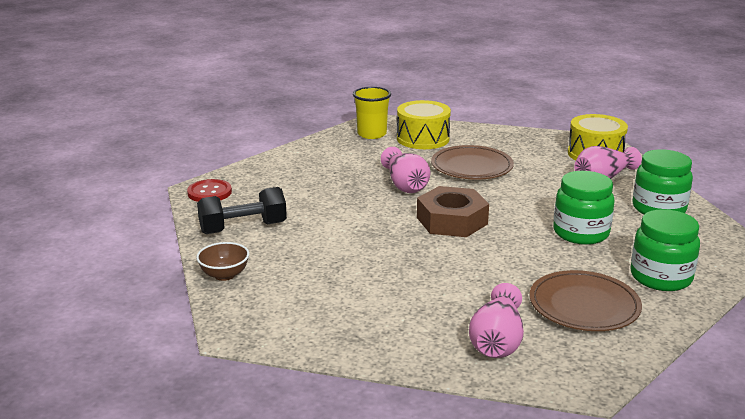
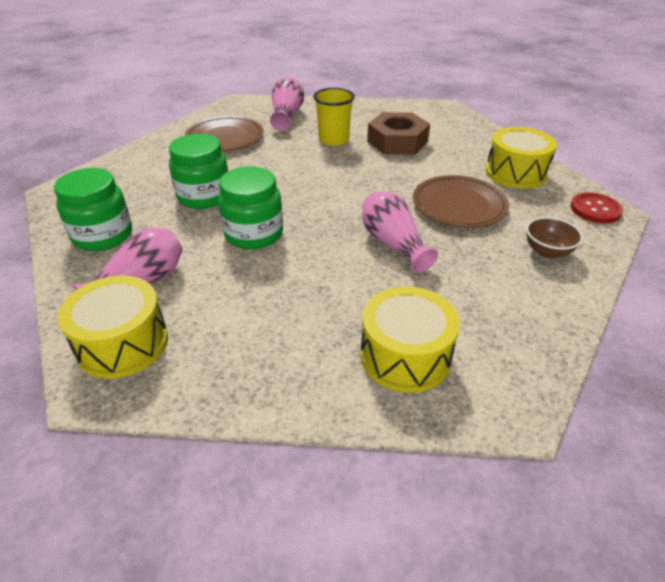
camera: 170 degrees right, 15 degrees up
(224, 275) = (487, 136): brown bowl -> brown bowl (547, 252)
(243, 228) = (515, 173): black dumbbell -> yellow drum
(372, 134) = (496, 360): yellow cup -> yellow cup (334, 140)
(452, 221) = (329, 198): brown nut -> brown nut (397, 141)
(471, 167) = (316, 287): brown plate -> brown plate (459, 205)
(661, 277) = (155, 162): green jar -> green jar (254, 234)

